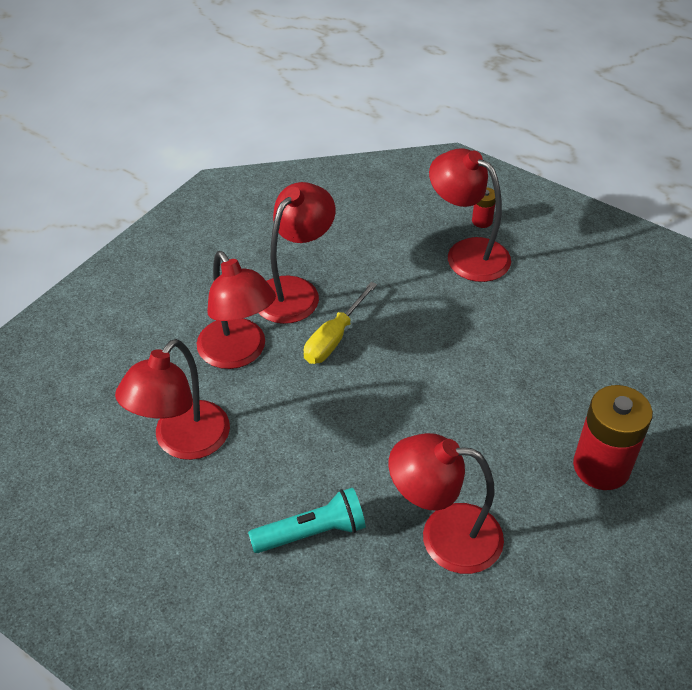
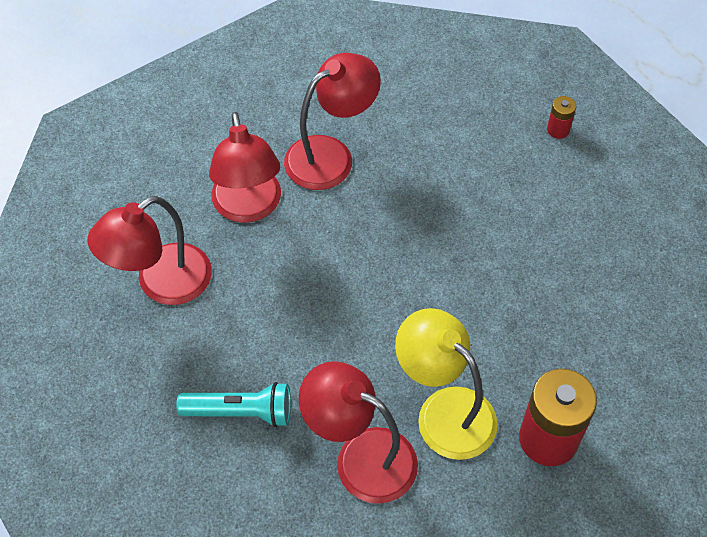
camera: 20 degrees right, 10 degrees up
(334, 338) = (347, 218): yellow screwdriver -> none
(467, 253) = (524, 163): red lamp -> none
(499, 472) = (444, 411): none -> yellow lamp

